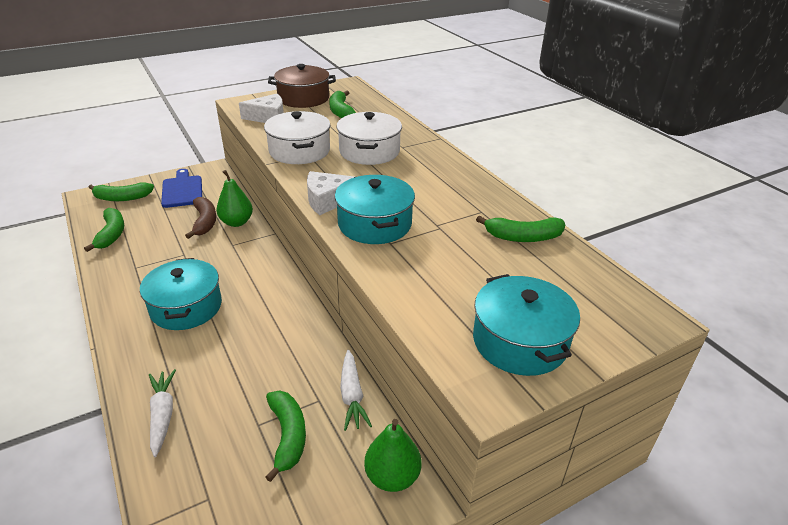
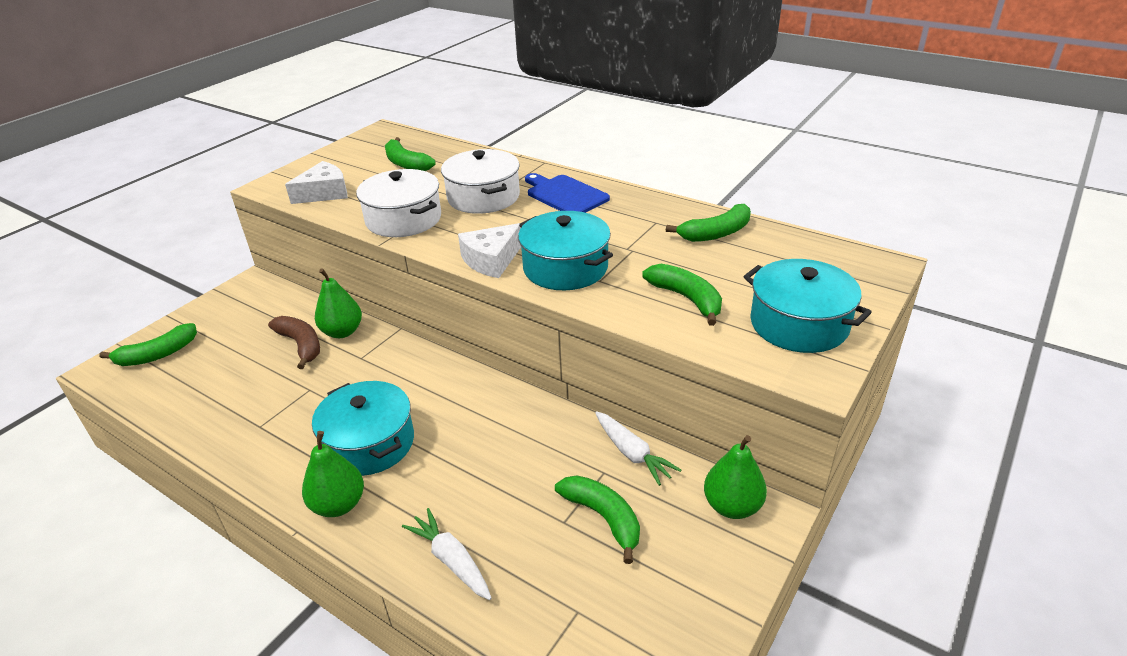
camera: 25 degrees left, 0 degrees up
(111, 234) = (187, 401): green banana -> green banana (686, 299)
(132, 341) = (338, 505): none -> green pear
(182, 190) = (234, 319): blue cutting board -> blue cutting board (565, 195)
(303, 98) = (344, 160): brown pot -> none

